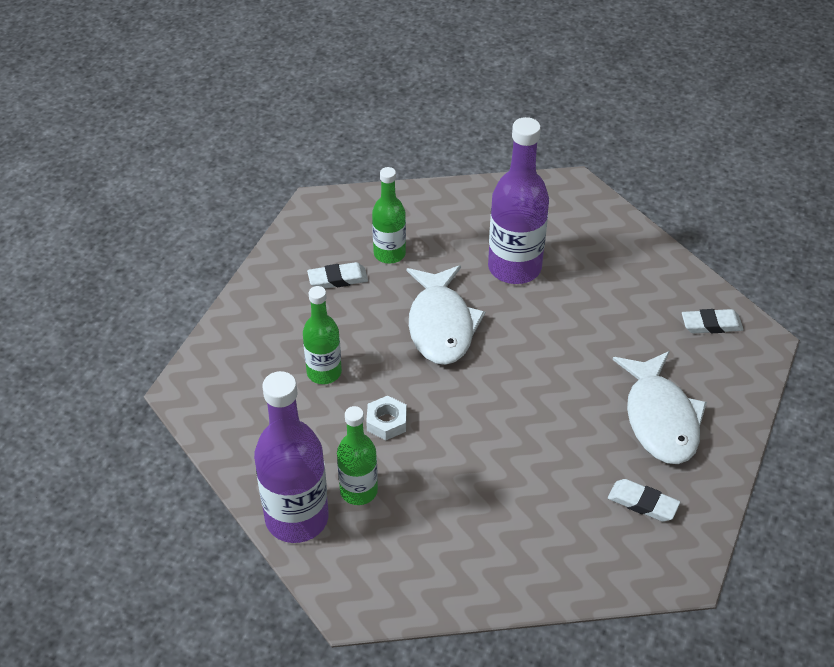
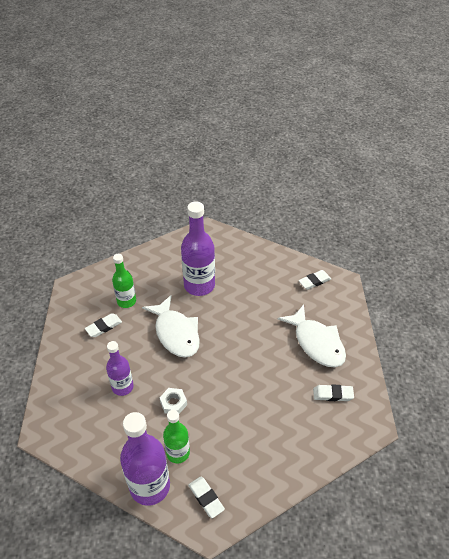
camera: 25 degrees left, 0 degrees up
(324, 372) = (122, 387): green bottle -> purple bottle
(368, 566) = (206, 498): none -> white eraser

